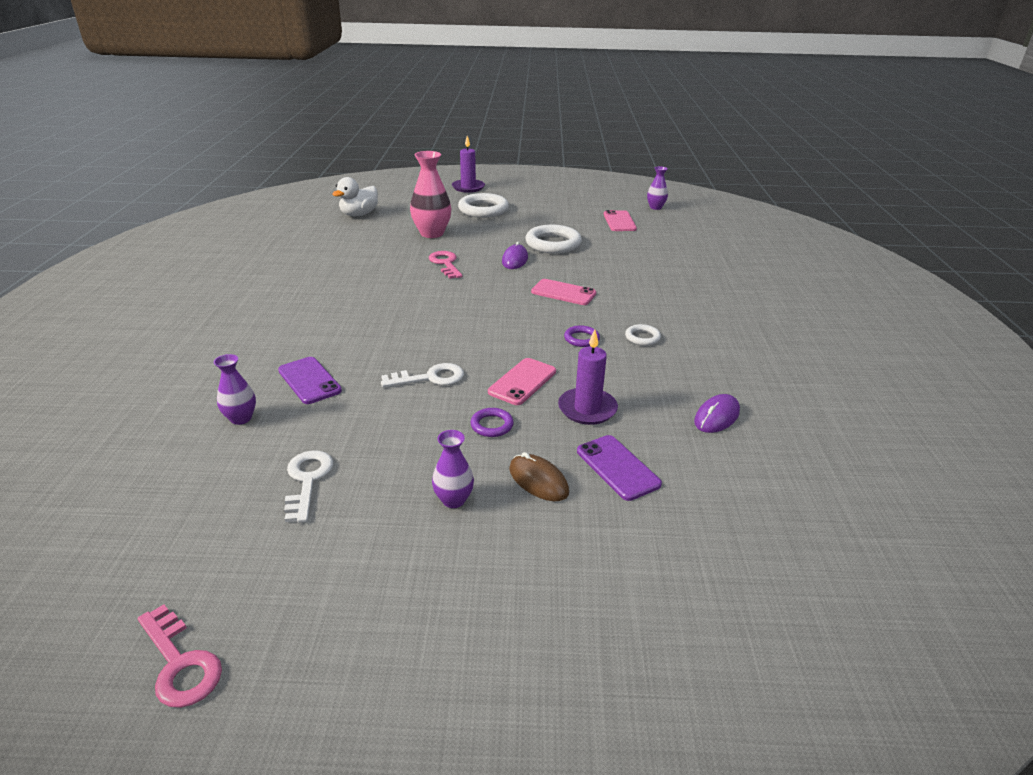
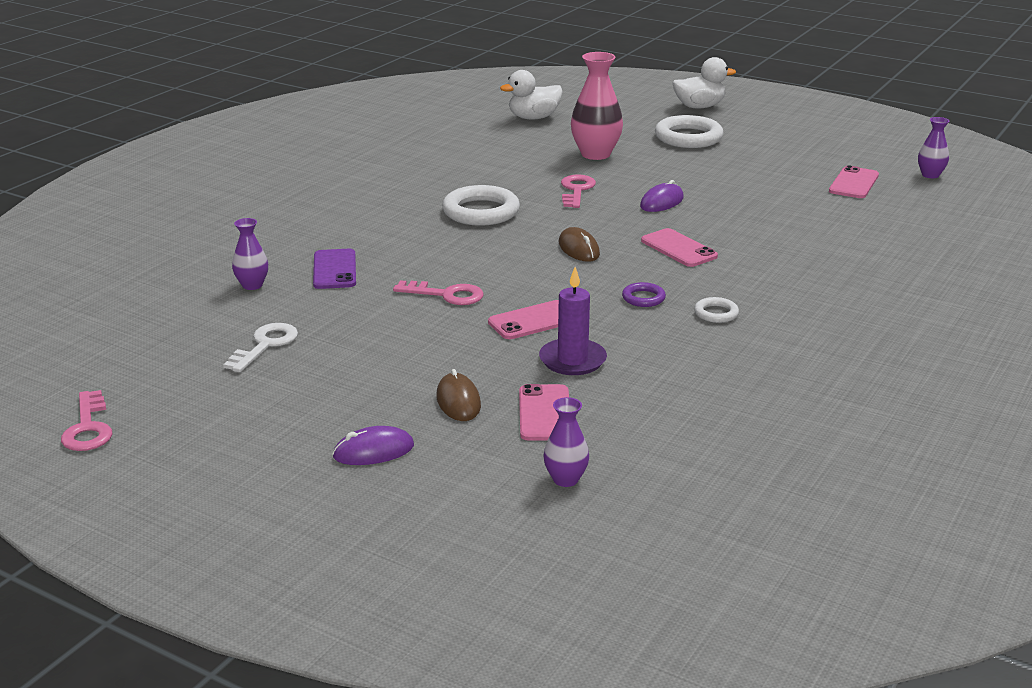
camera: 30 degrees right, 5 degrees down
(430, 378) = (446, 295): white key -> pink key
(453, 500) = (369, 393): purple vase -> purple vase (565, 479)
(468, 187) = (699, 107): purple candle -> white duck
(492, 425) = (463, 348): purple ring -> none
(494, 310) = (579, 249): none -> brown mouse
(553, 244) = (731, 193): white ring -> white ring (481, 212)
(617, 467) = (545, 413): purple phone -> pink phone
(716, 417) = (703, 403): purple mouse -> purple mouse (373, 451)

